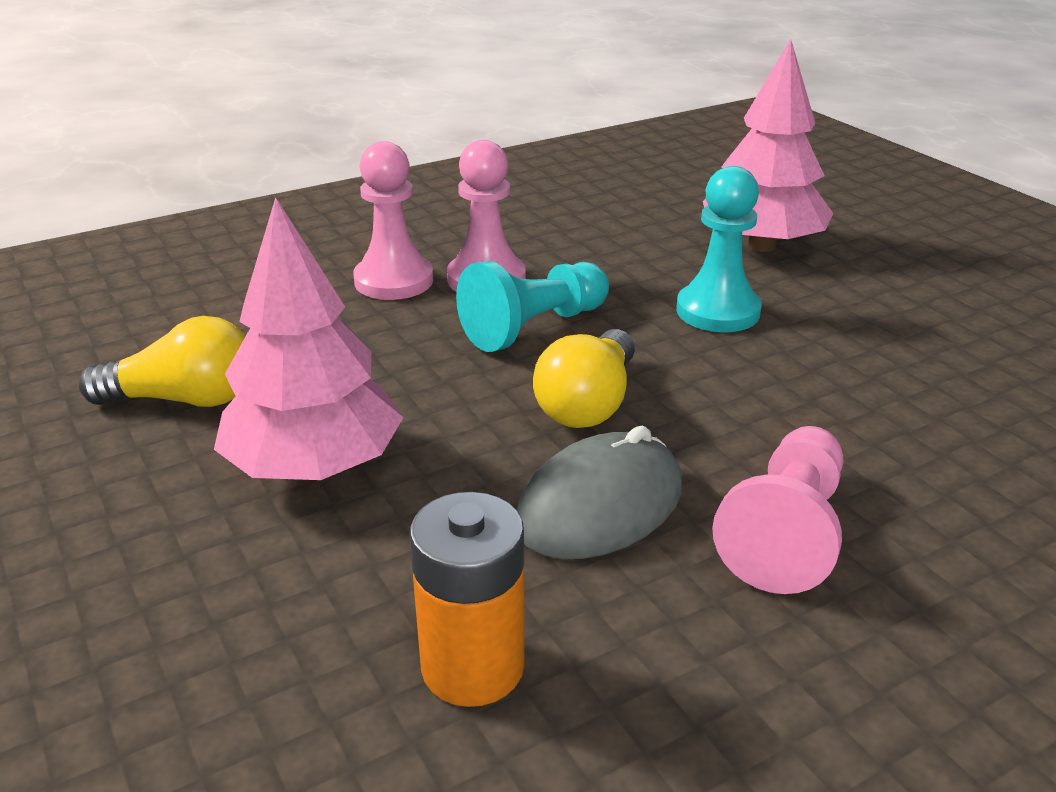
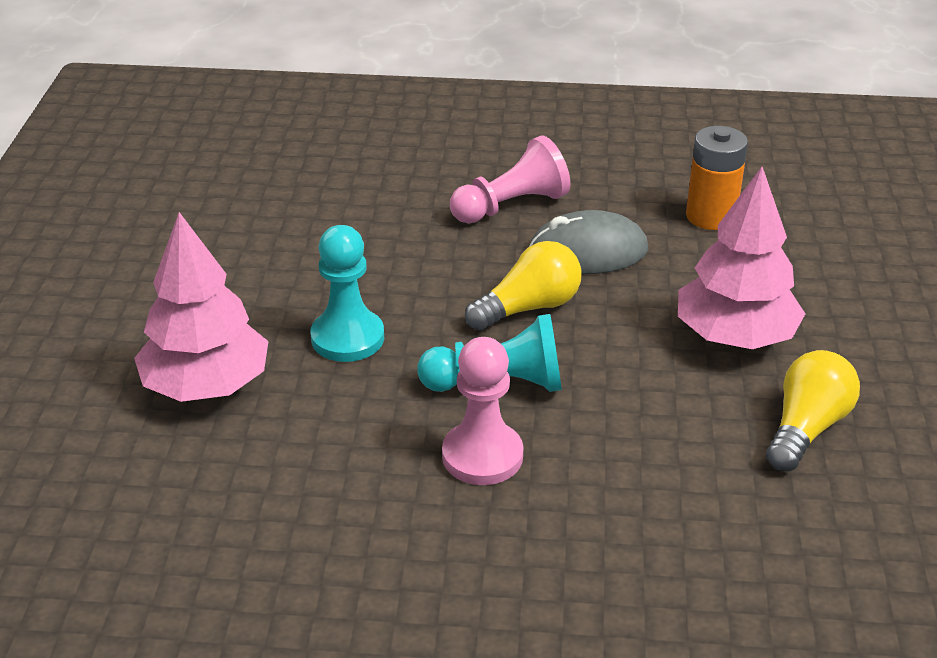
camera: 145 degrees left, 5 degrees up
(185, 400) = (806, 428): yellow light bulb -> yellow light bulb turned 90 degrees clockwise
(394, 281) = (565, 493): pink pawn -> none

